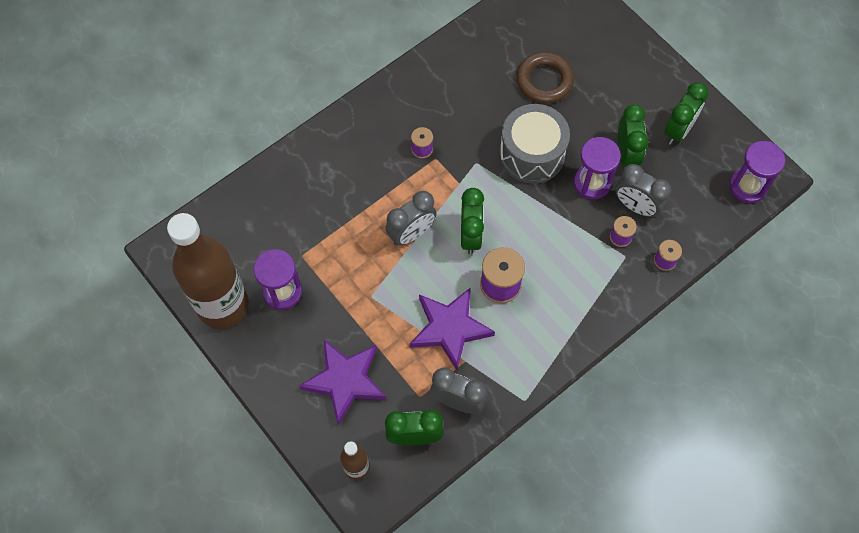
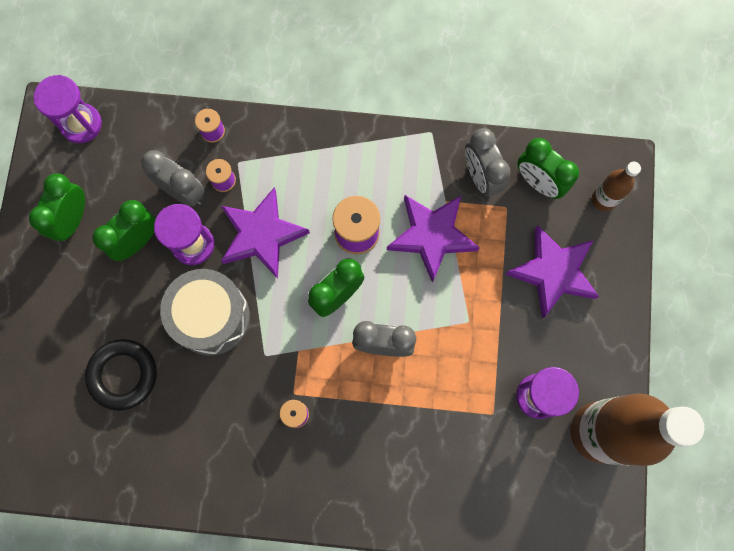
camera: 135 degrees left, 10 degrees up
(544, 81) = (123, 375): brown ring -> black ring
(557, 227) = (262, 235): none -> purple star
(636, 206) = (182, 192): grey clock -> grey clock turned 45 degrees counterclockwise
(678, 130) = (72, 220): green clock -> green clock turned 60 degrees counterclockwise

